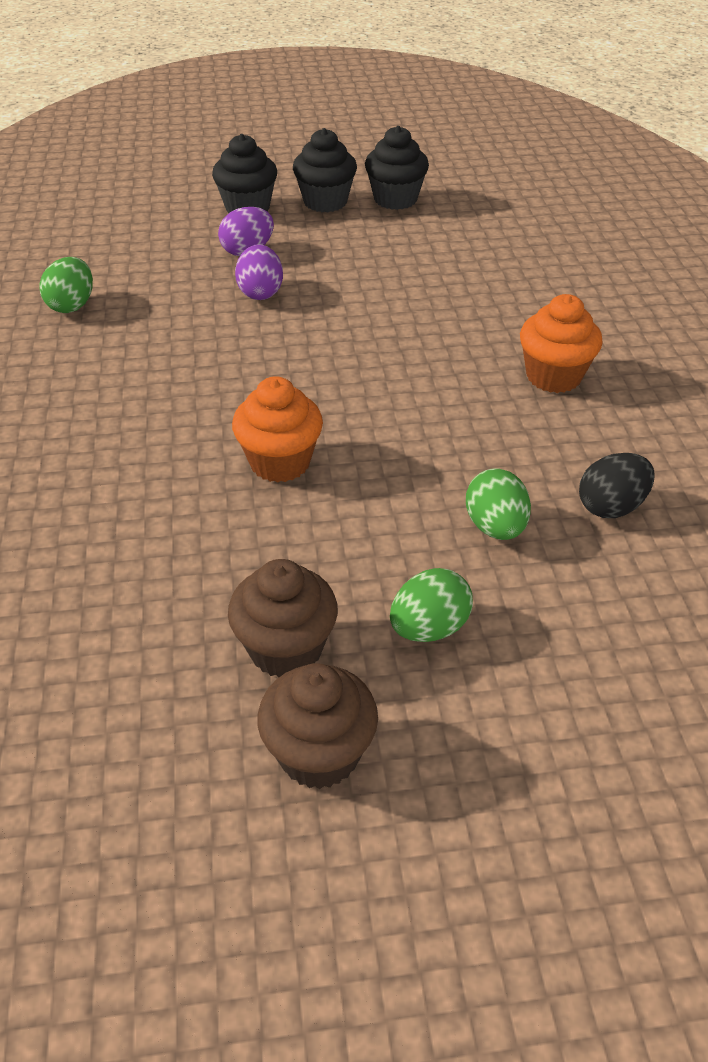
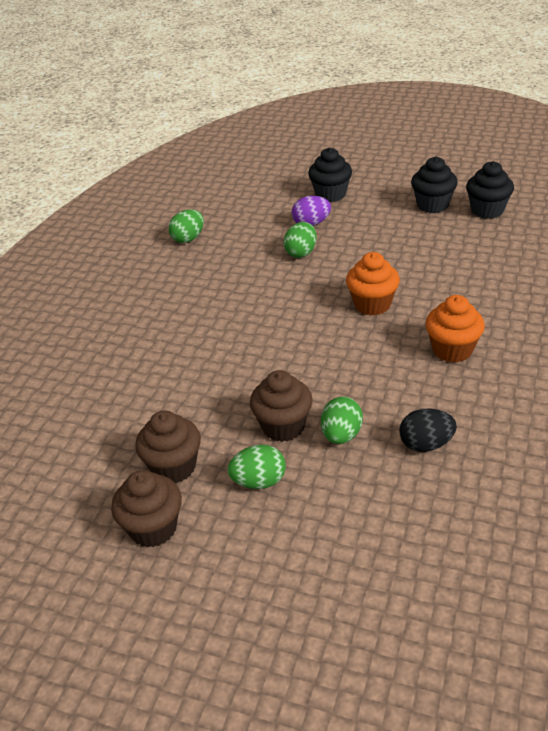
camera: 30 degrees right, 5 degrees down
(260, 292) = (301, 252): purple egg -> green egg
(280, 462) = (241, 361): orange cupcake -> orange cupcake (372, 304)
(325, 202) = (383, 199): black cupcake -> black cupcake (487, 210)
(407, 538) = (283, 426): none -> brown cupcake

